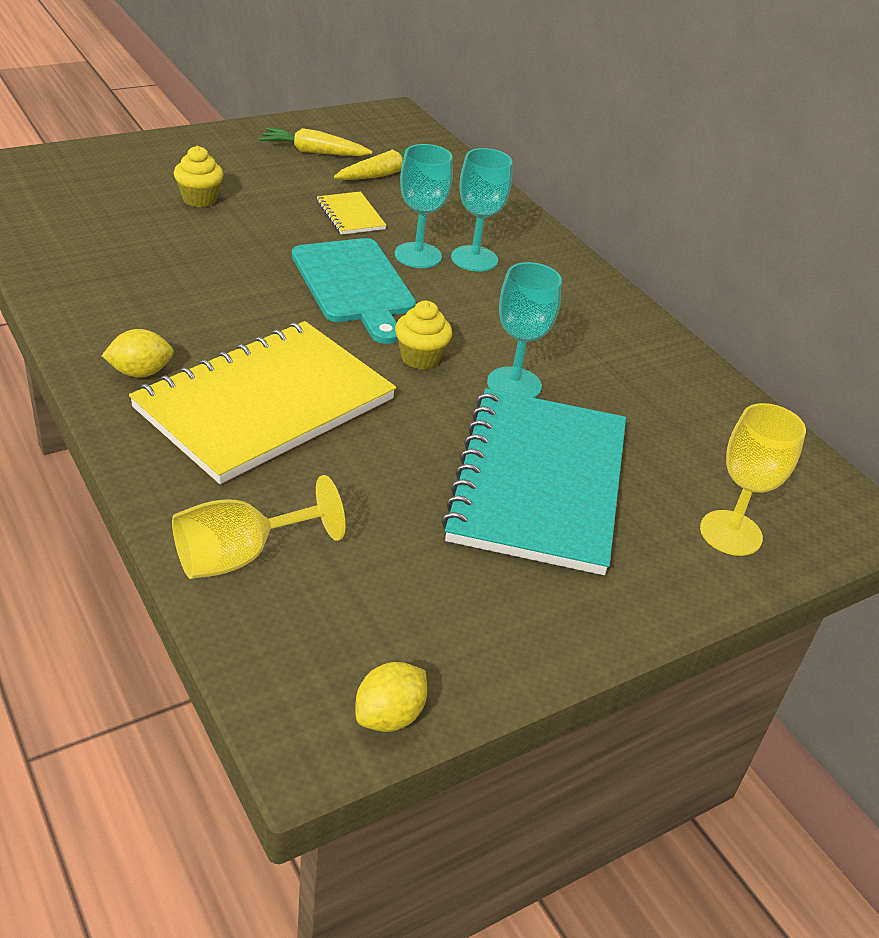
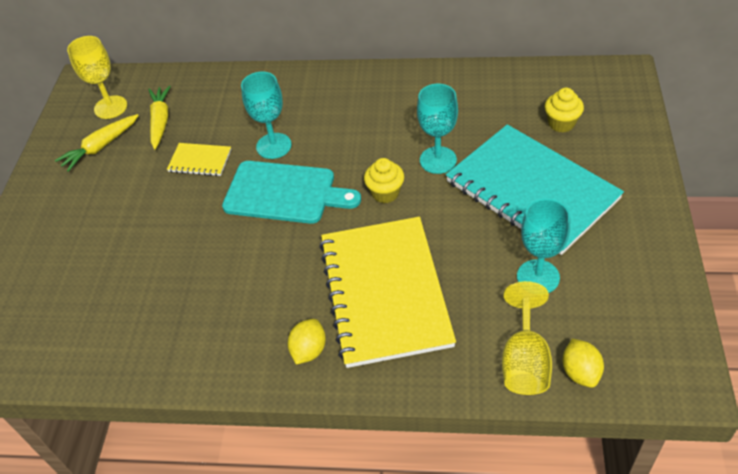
camera: 45 degrees left, 10 degrees up
(199, 199) = (113, 239): yellow cupcake -> yellow cupcake (561, 123)
(389, 716) = (682, 339): yellow lemon -> yellow lemon (580, 372)
(474, 259) = (297, 119): turquoise goblet -> turquoise goblet (538, 277)
(730, 533) = (611, 130): yellow goblet -> yellow goblet (110, 107)

